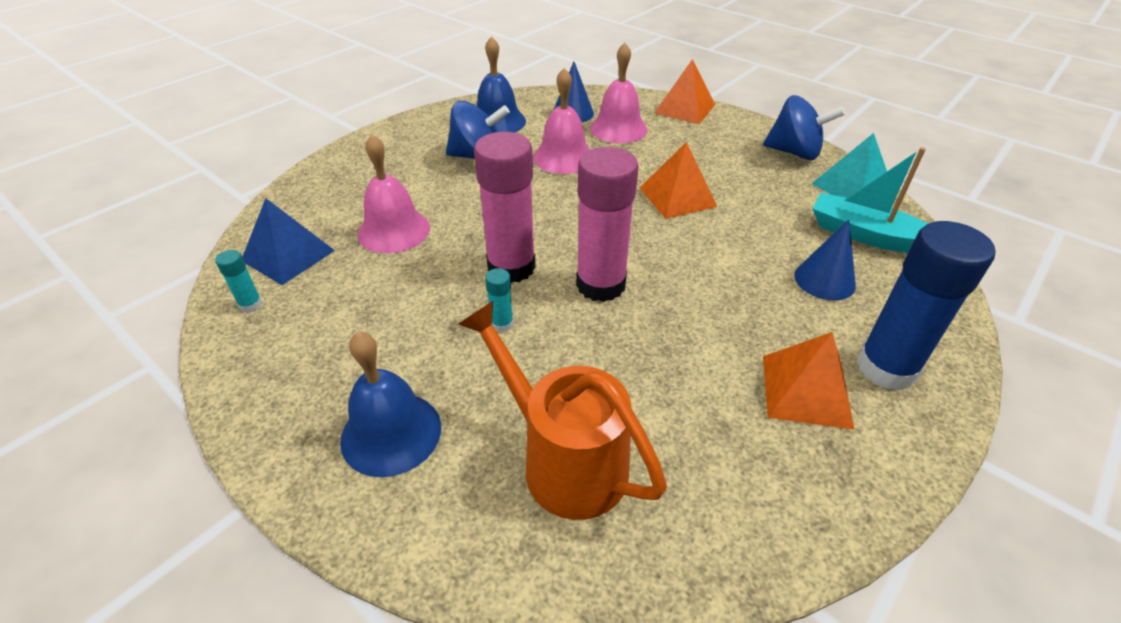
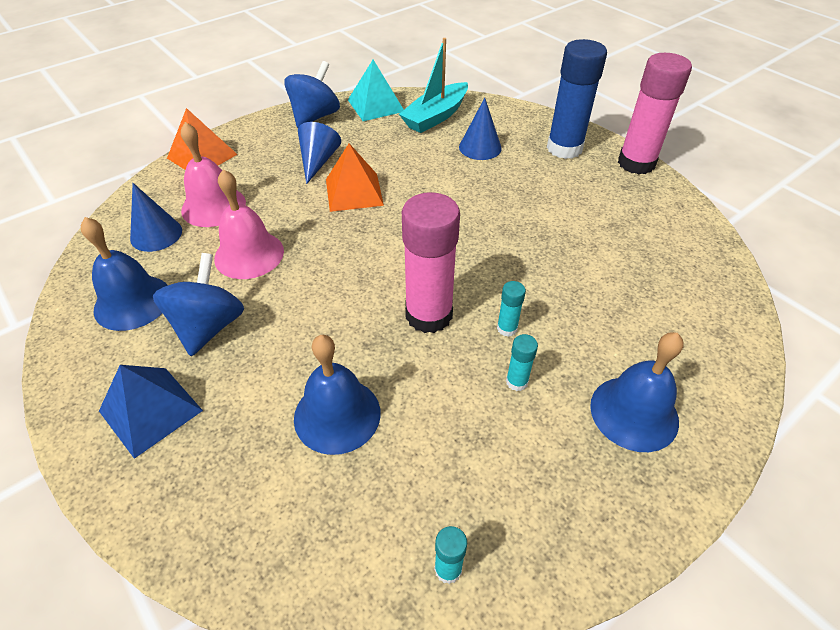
camera: 80 degrees left, 5 degrees up
(288, 255) = (355, 535): blue pyramid -> blue pyramid (150, 410)
(394, 230) = (337, 415): pink bell -> blue bell
(431, 335) = (516, 382): none -> turquoise glue stick
(563, 459) = (649, 306): orange watering can -> none
(600, 285) = (465, 259): pink glue stick -> pink glue stick (636, 163)
(716, 168) = (318, 161): none -> blue cone
(806, 390) = (583, 183): orange pyramid -> none

